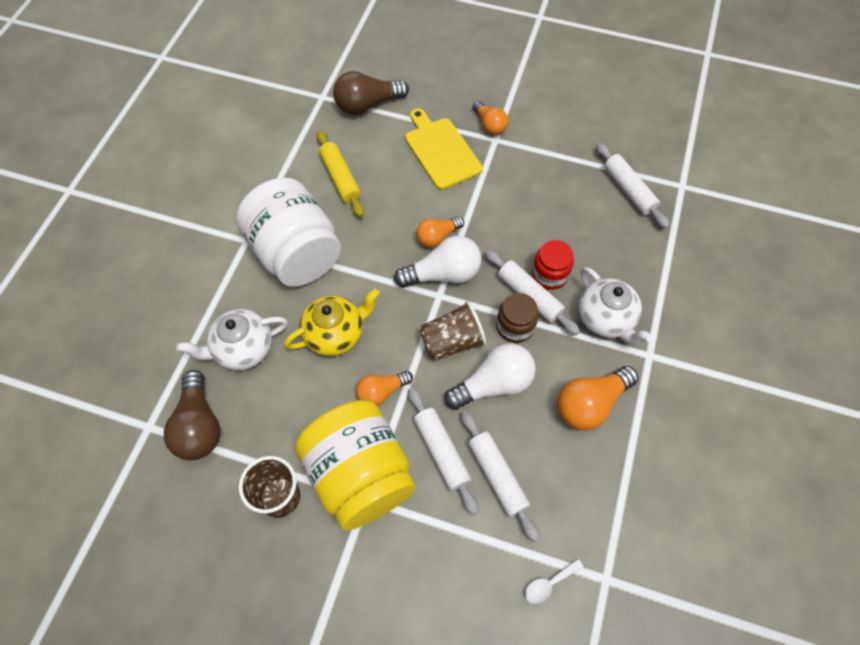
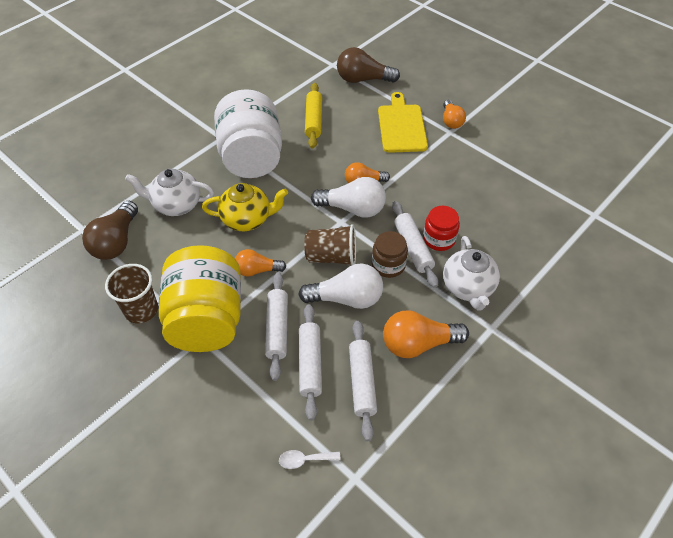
camera: 25 degrees right, 10 degrees down
(628, 190) = (543, 202): white rolling pin -> white rolling pin (362, 382)

